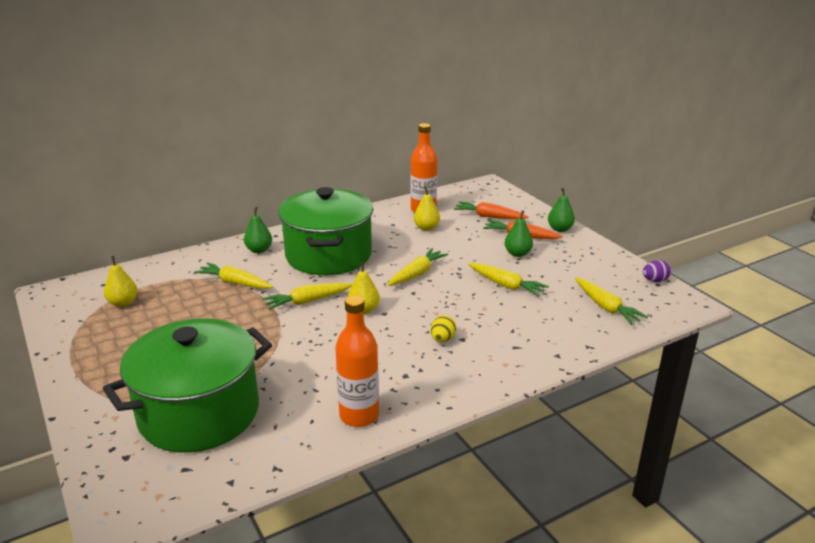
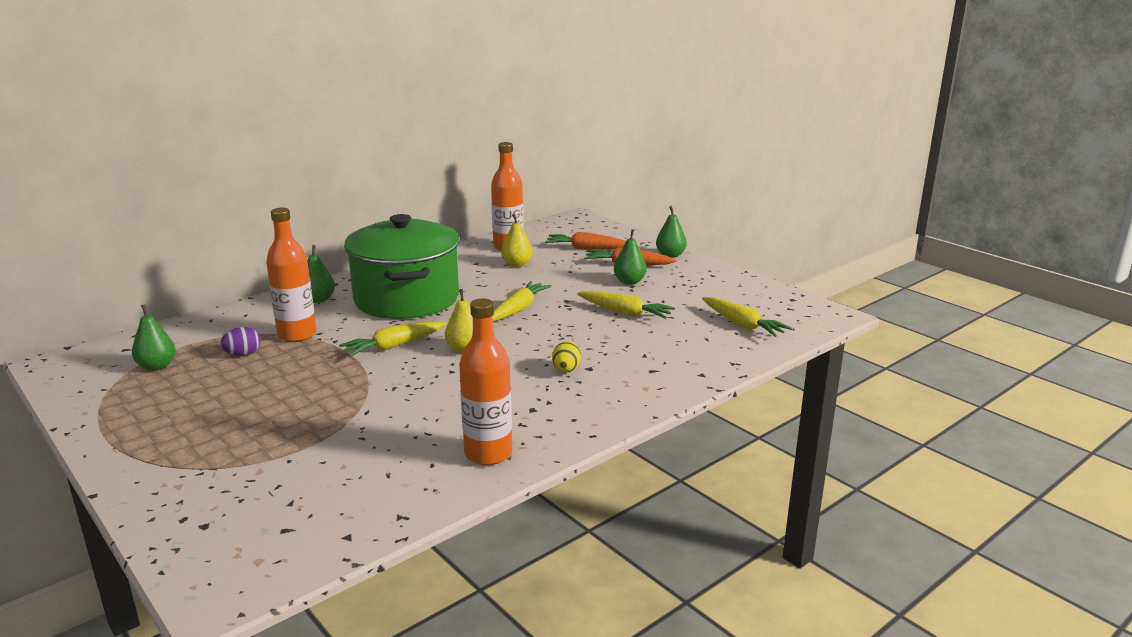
camera: 10 degrees left, 5 degrees down
(123, 303) = (157, 366): yellow pear -> green pear
(199, 413) = (288, 471): green pot -> none
(235, 283) = (297, 335): yellow carrot -> orange bottle
(654, 281) = (788, 296): purple egg -> purple egg (243, 354)

